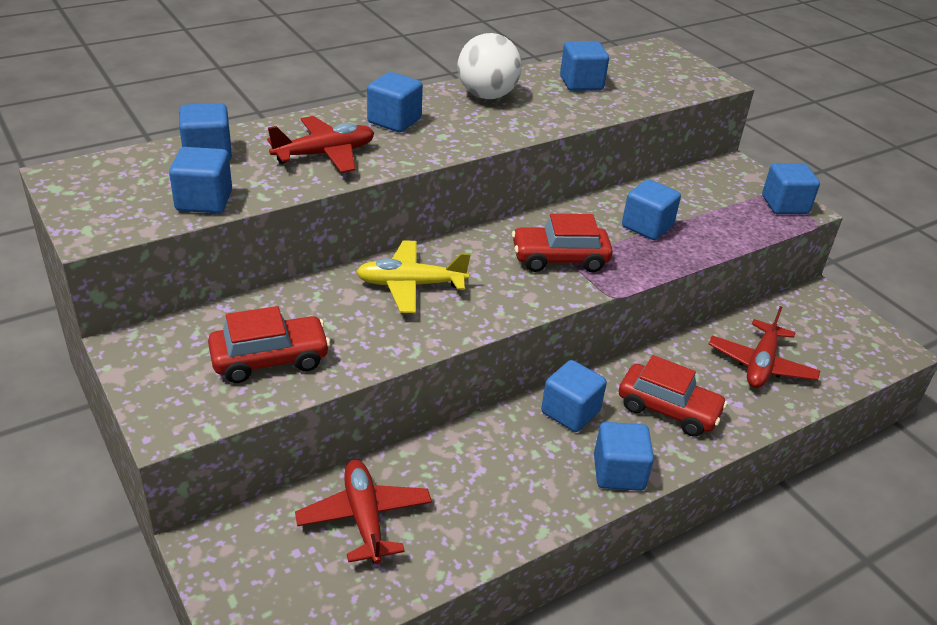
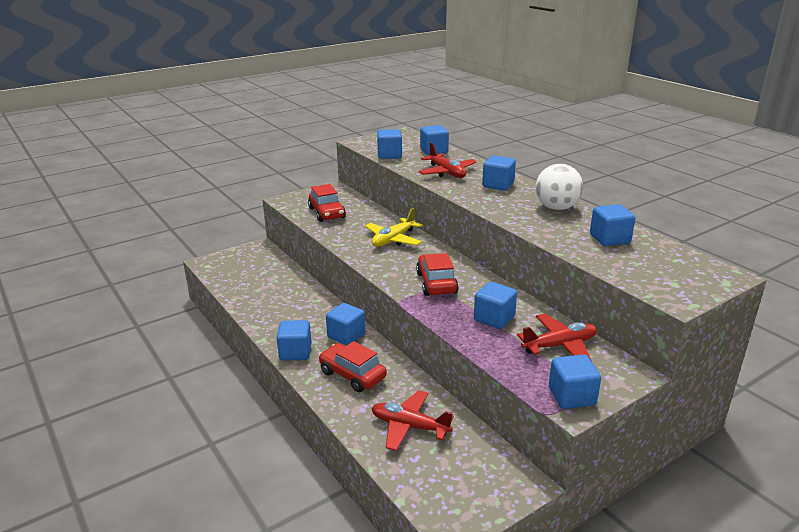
camera: 90 degrees right, 10 degrees down
(364, 518) = (269, 278): red plane -> red plane (559, 346)
(410, 285) = (393, 239): yellow plane -> yellow plane turned 135 degrees counterclockwise
(668, 409) = (352, 375): red car -> red car turned 105 degrees clockwise

